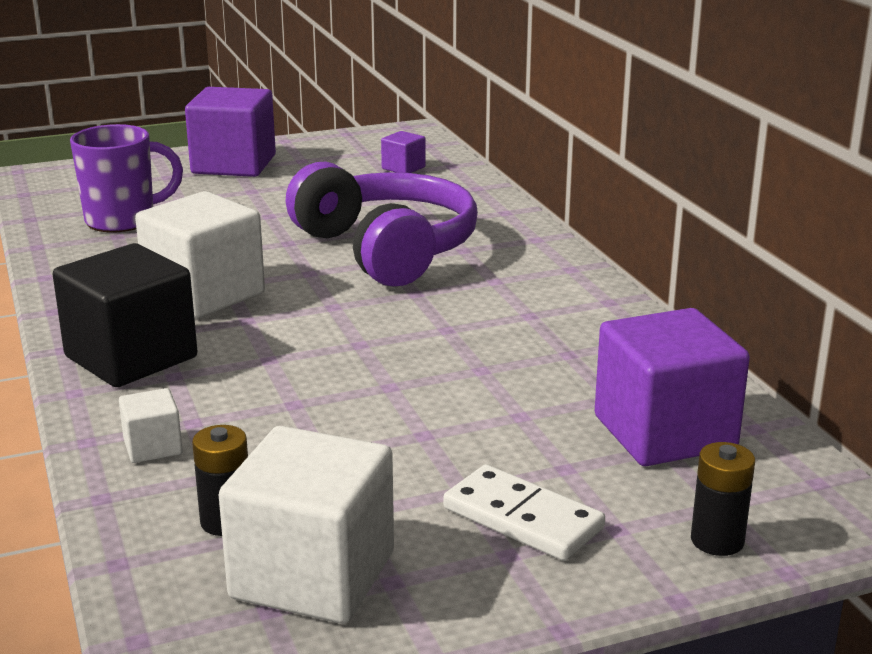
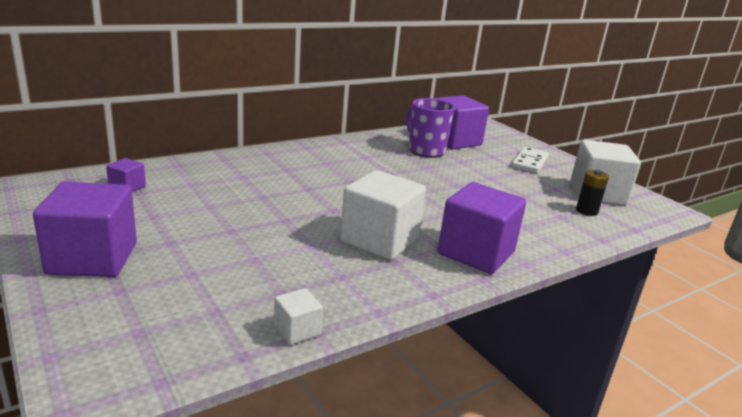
camera: 105 degrees left, 0 degrees up
(123, 220) = (245, 296): purple mug -> purple mug (425, 150)
(131, 357) = (476, 253): black cube -> purple cube
(153, 447) = (554, 233): white cube -> white cube (297, 330)
(386, 249) = (291, 189): purple headphones -> none
(717, 540) = (513, 139): black battery -> none

